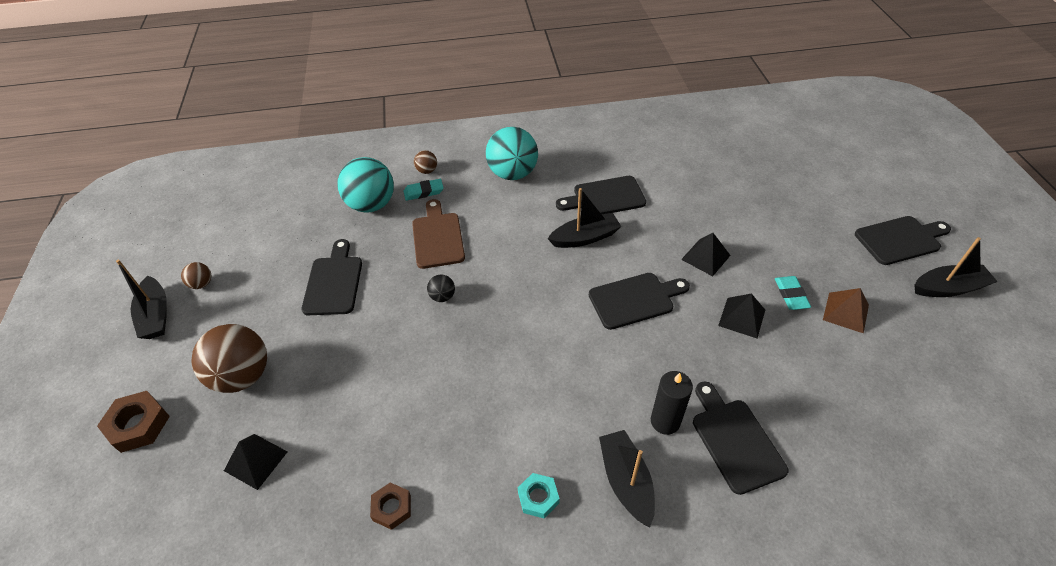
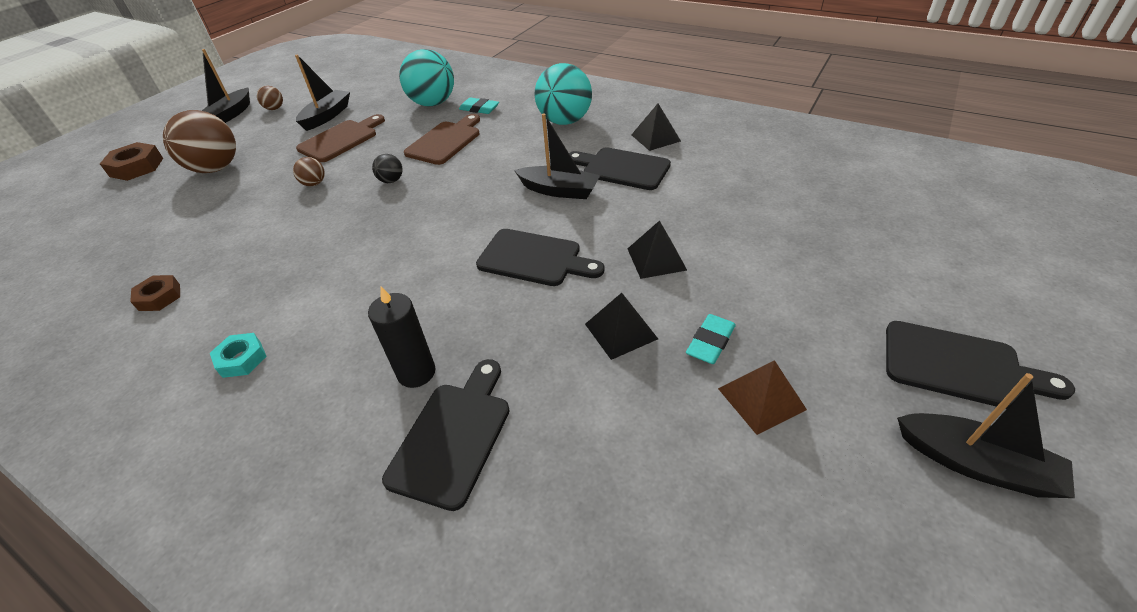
camera: 40 degrees right, 5 degrees down
(256, 461) = (148, 220): black pyramid -> black pyramid (655, 138)
(334, 282) = (341, 139): black cutting board -> brown cutting board
(427, 171) = (501, 96): brown ball -> brown ball (314, 184)
(626, 481) = (315, 397): black boat -> black boat (327, 116)

